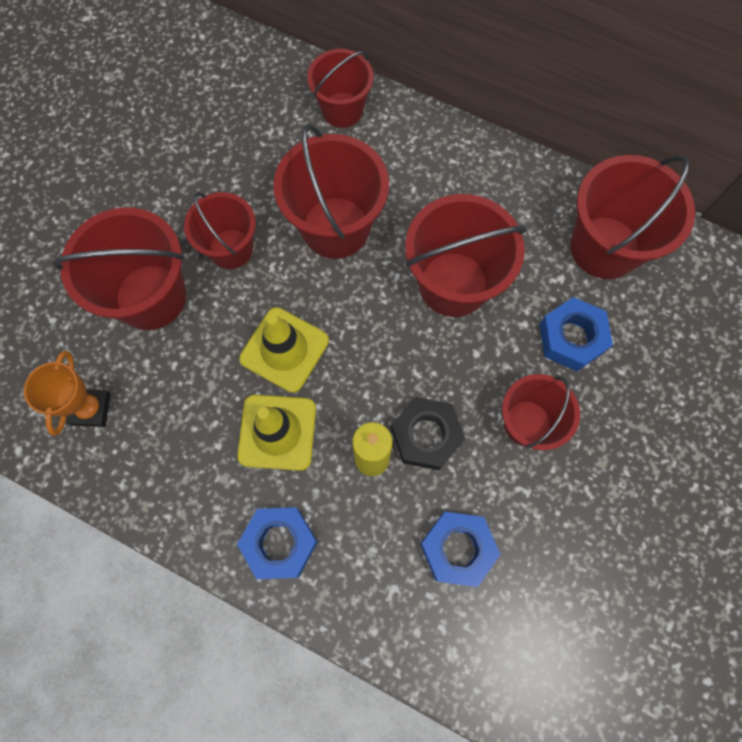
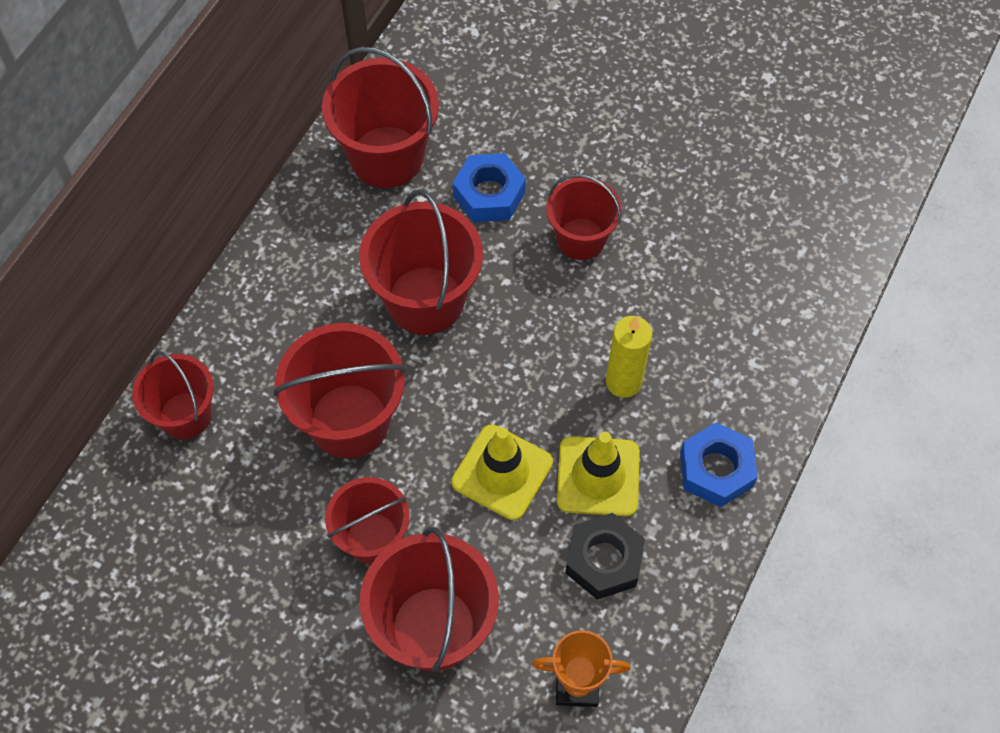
camera: 90 degrees left, 10 degrees down
(426, 436) = (597, 330): black nut -> black nut (604, 560)
(457, 549) = (709, 305): blue nut -> none

